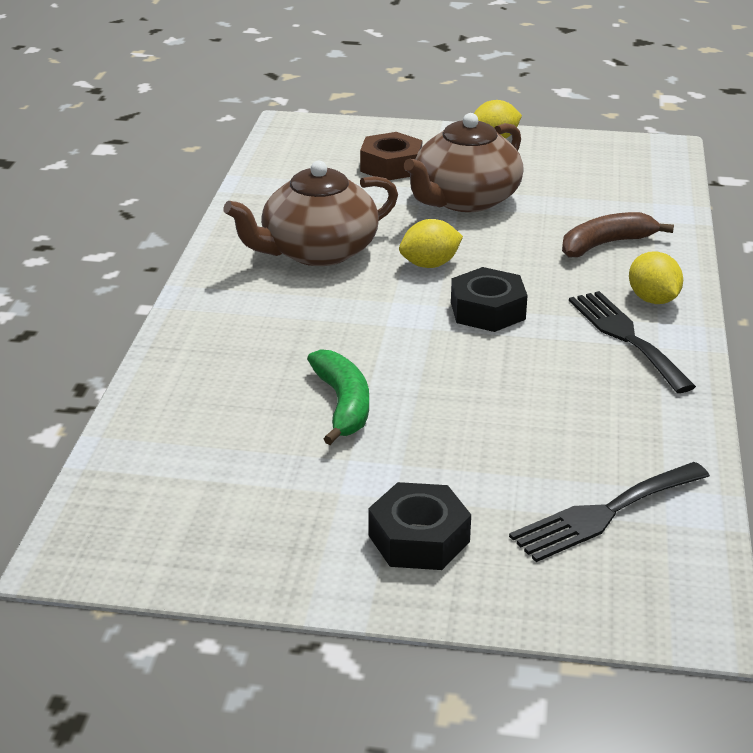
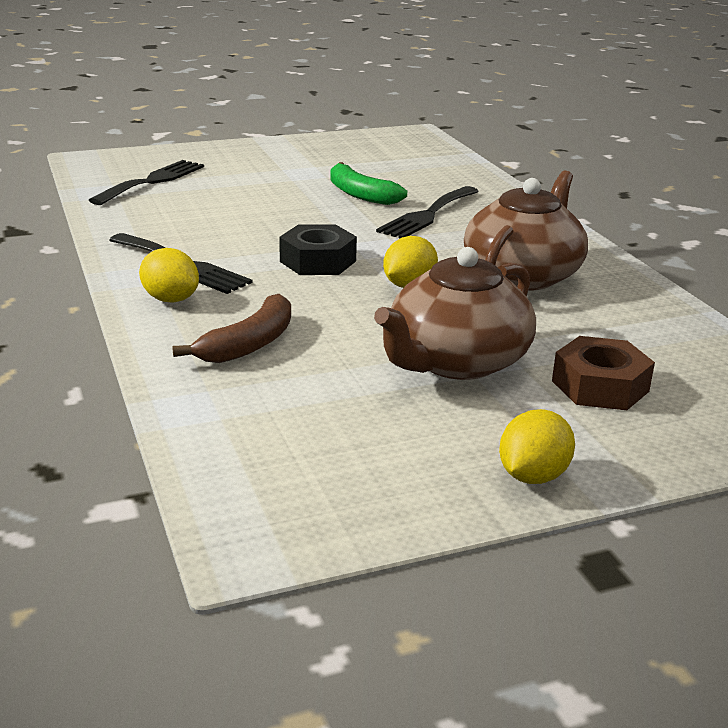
camera: 150 degrees right, 5 degrees down
(306, 347) = (427, 215): none -> black fork
(418, 538) = (253, 159): black nut -> none
(465, 199) = (456, 361): brown teapot -> brown teapot turned 150 degrees counterclockwise

